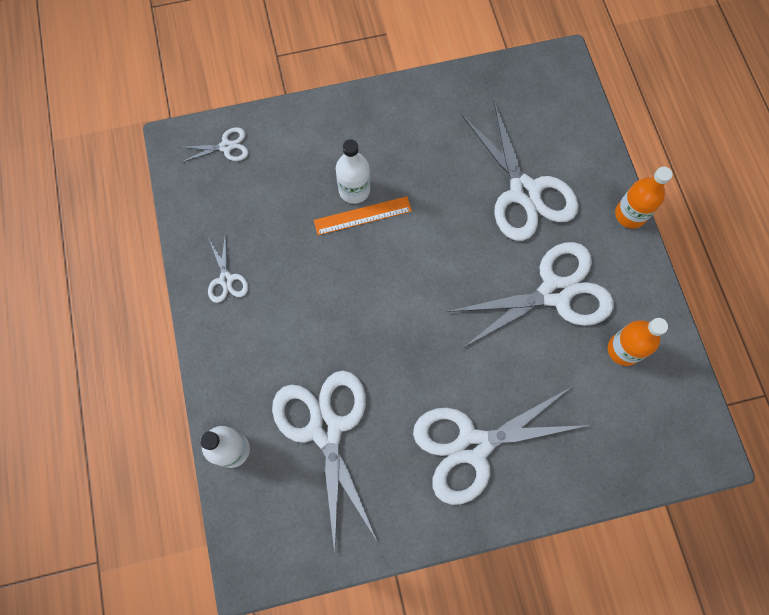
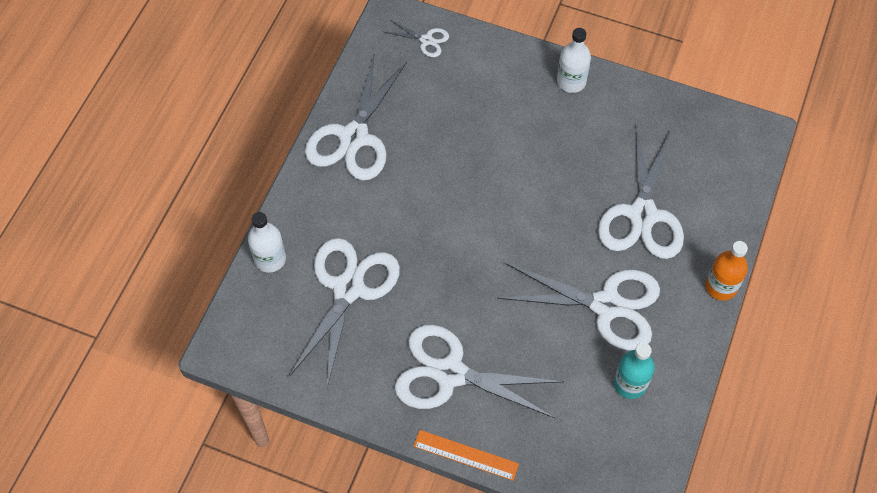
camera: 35 degrees right, 10 degrees down
(226, 279) = (354, 137): white scissors -> white scissors, size x2.20
(354, 190) = (502, 131): white bottle -> white bottle (571, 81)
(362, 216) = (494, 154): orange ruler -> orange ruler (465, 455)
(623, 349) = (630, 383): orange bottle -> turquoise bottle

